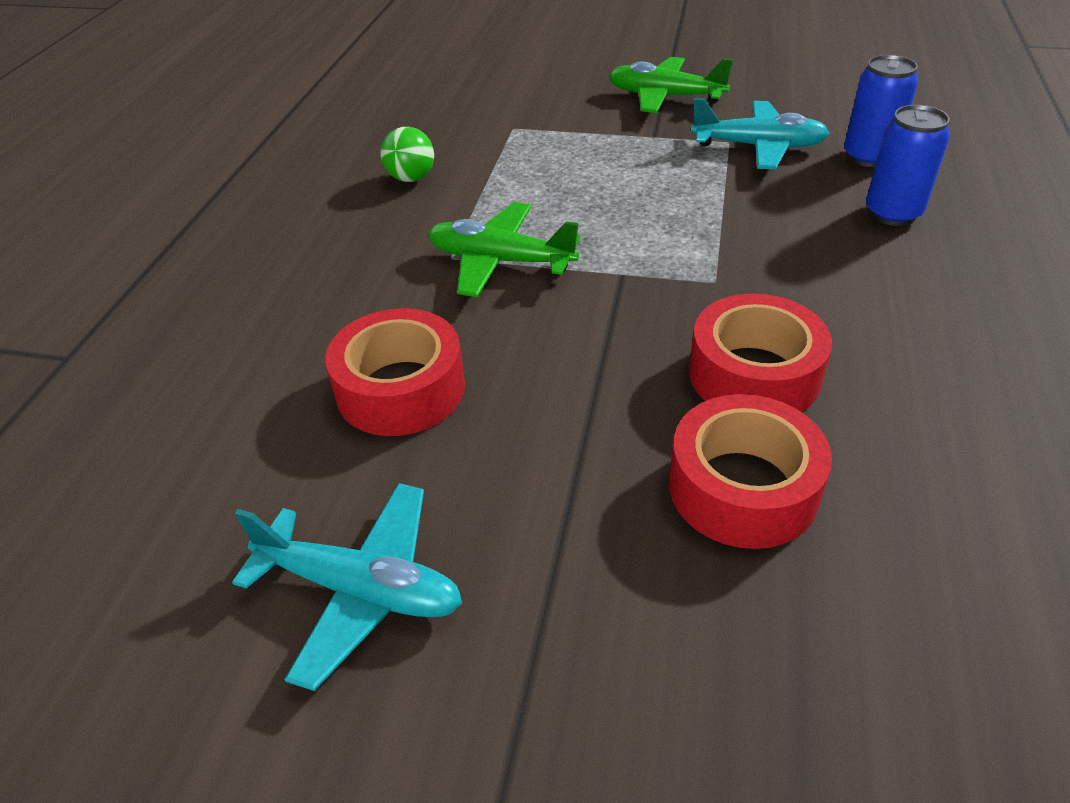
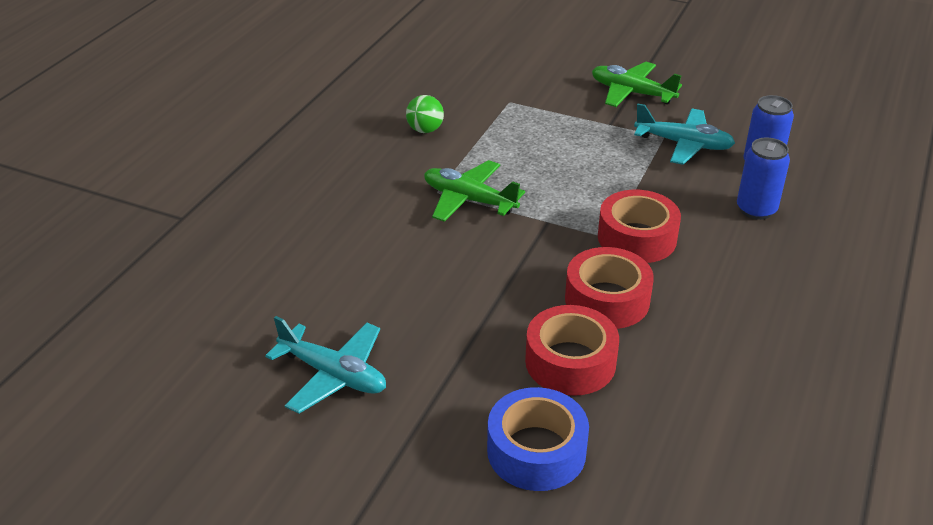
camera: 10 degrees right, 5 degrees down
(401, 389) = (382, 271): red tape -> red tape (637, 238)
(755, 670) = (536, 451): none -> blue tape

